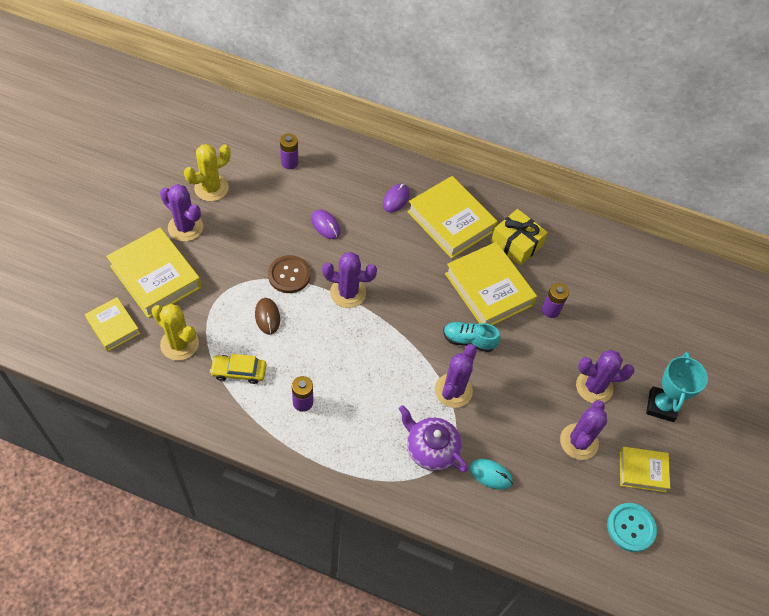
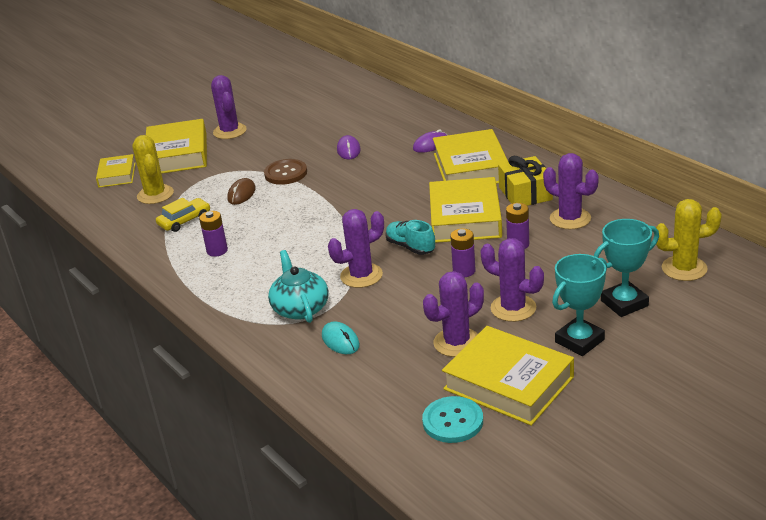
camera: 40 degrees right, 25 degrees down
(211, 188) = (274, 113): yellow cactus -> yellow cactus (684, 268)
(239, 371) = (184, 220): yellow car -> yellow car turned 105 degrees clockwise
(289, 162) = (355, 109): purple battery -> purple battery (464, 271)
(348, 293) = (326, 193): purple cactus -> purple cactus (570, 219)
(430, 449) = (300, 308): purple teapot -> turquoise teapot
(642, 471) = (508, 383): yellow book -> yellow book, size x1.76
(666, 353) = (624, 303): none -> turquoise trophy

